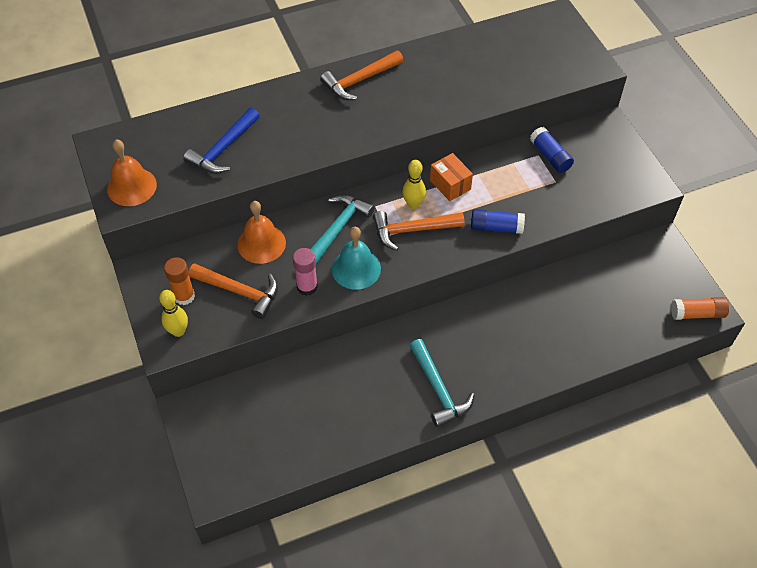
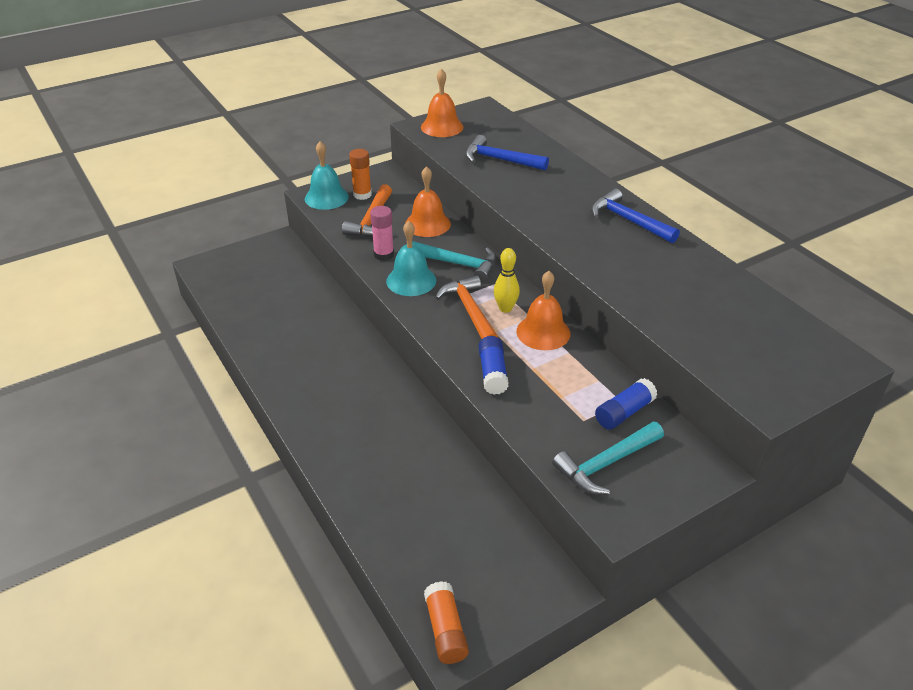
camera: 80 degrees right, 15 degrees down
(178, 331) = (326, 197): yellow bowling pin -> turquoise bell
(359, 81) = (628, 220): orange hammer -> blue hammer
(439, 389) = (306, 385): turquoise hammer -> turquoise hammer (606, 464)
(450, 185) = (543, 332): orange box -> orange bell

